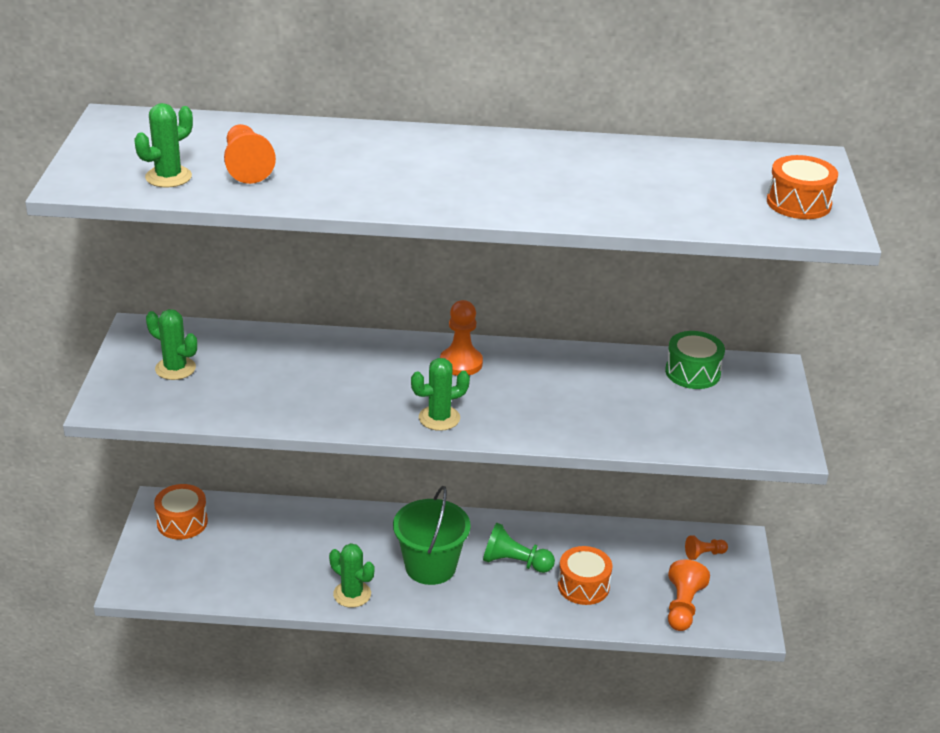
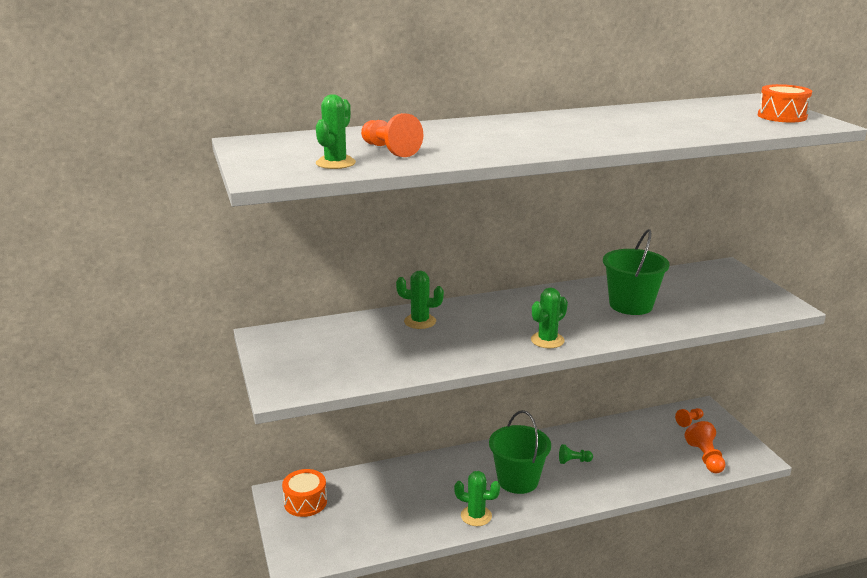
camera: 20 degrees left, 10 degrees down
(175, 368) = (316, 354): green cactus -> green cactus (420, 321)
(461, 363) = (527, 305): orange pawn -> none
(515, 562) = (573, 461): green pawn -> green pawn, size x0.61
(583, 586) = (631, 463): orange drum -> none
(587, 395) = (631, 305): none -> green bucket
(692, 372) = (681, 279): green drum -> none

